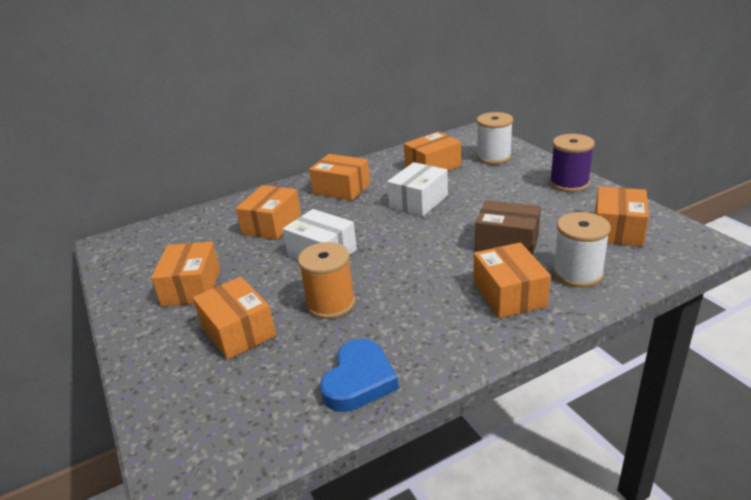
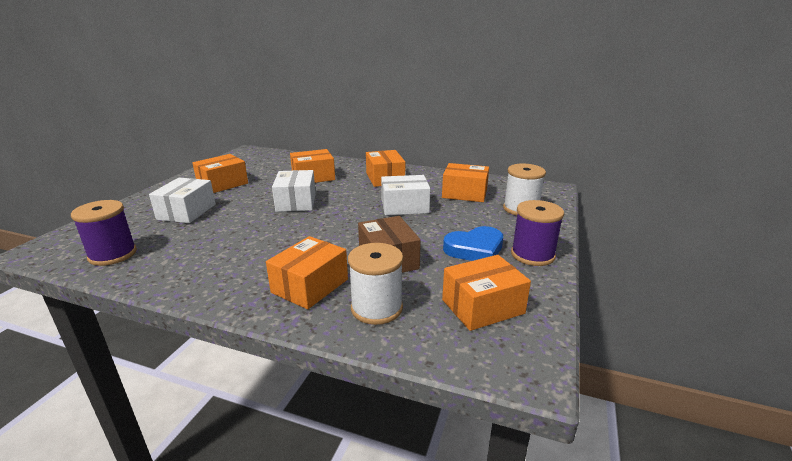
camera: 45 degrees right, 5 degrees down
(238, 331) = (187, 212): orange box -> white box
(286, 411) = (113, 254): none -> purple spool
(331, 304) = (238, 226): orange spool -> none
(359, 380) = (156, 266): blue heart -> blue heart (475, 249)

